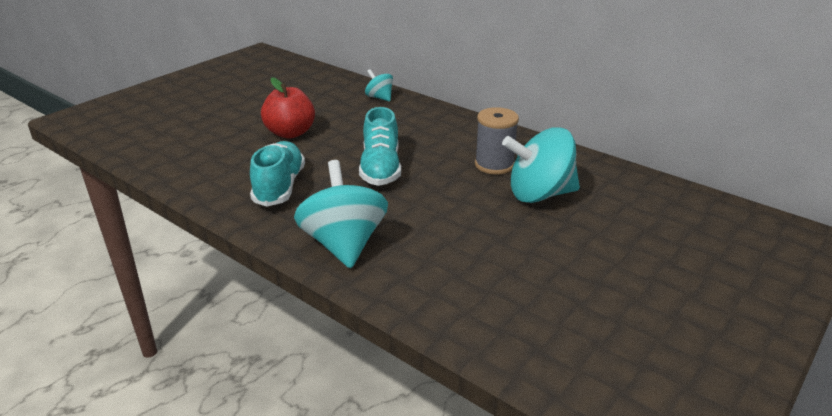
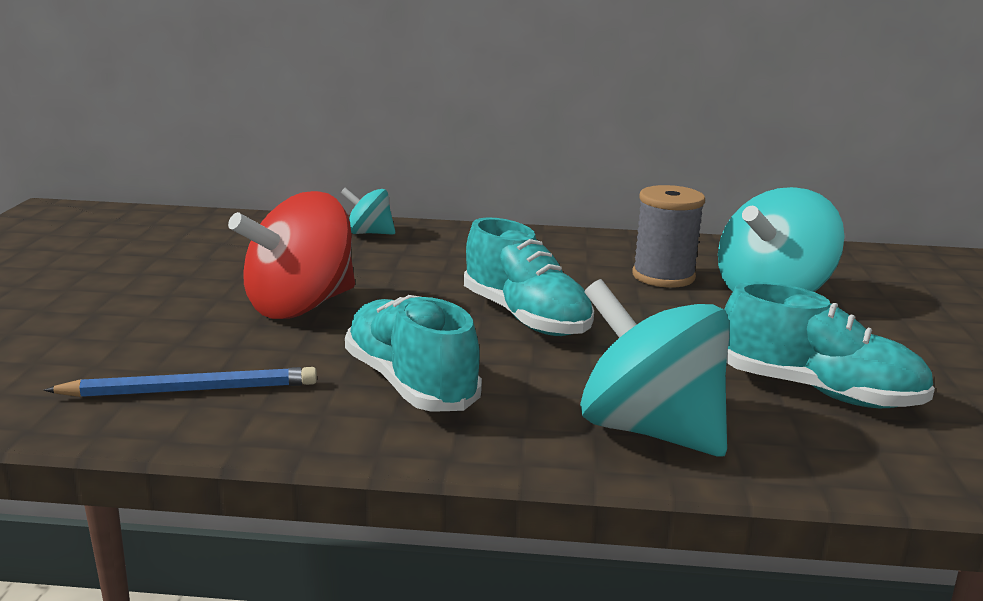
camera: 35 degrees left, 10 degrees down
(197, 162) = (191, 390): none -> blue pencil
(290, 133) = (300, 306): red apple -> red spinning top
(460, 256) = (818, 391): none -> turquoise shoe

